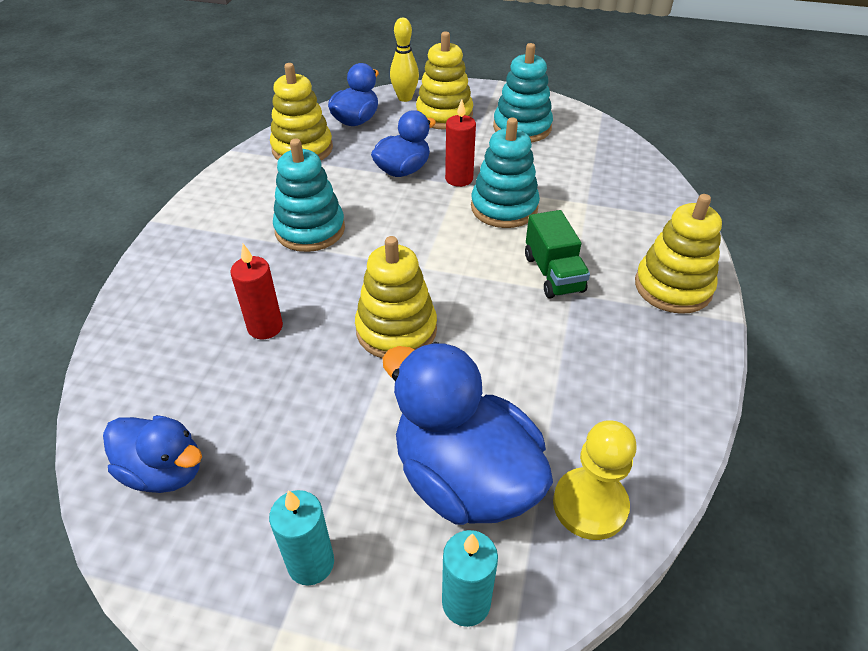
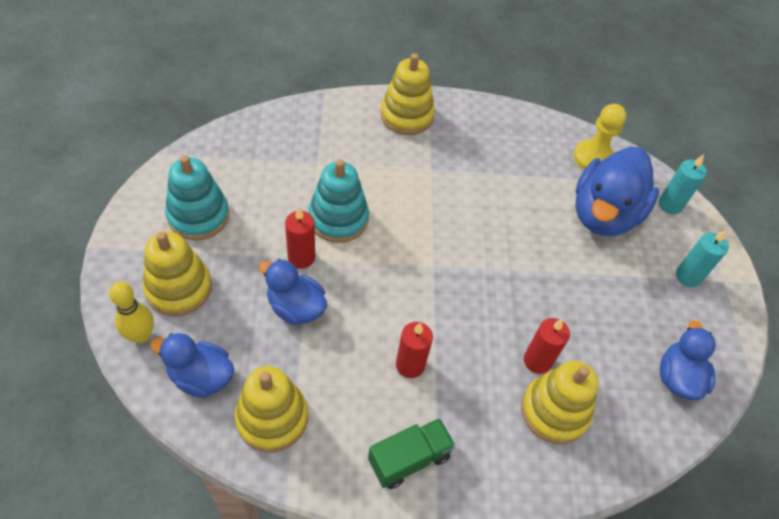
camera: 110 degrees left, 10 degrees up
(310, 229) = (410, 365): turquoise stacking toy -> red candle
(396, 330) = (506, 270): yellow stacking toy -> yellow stacking toy (554, 411)
(553, 273) = (413, 181): green truck -> green truck (409, 459)

